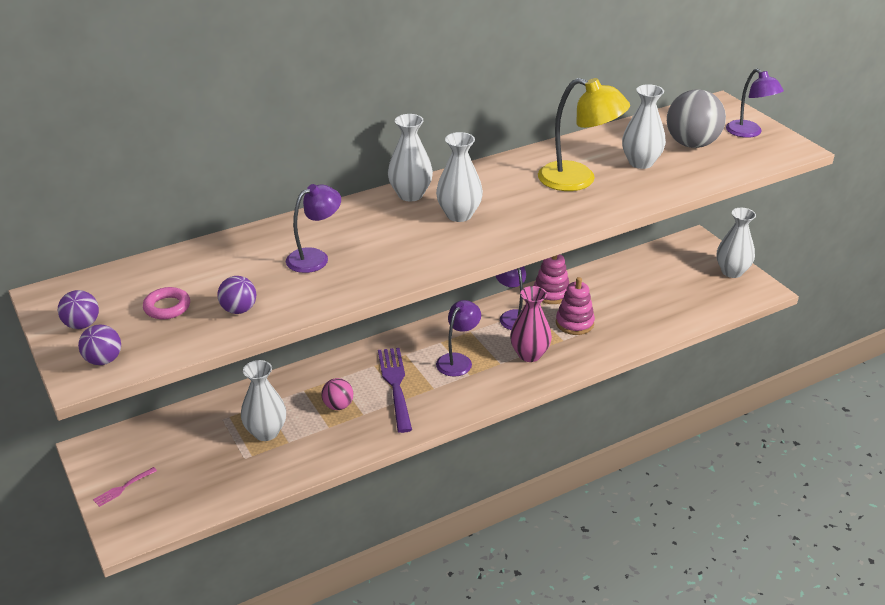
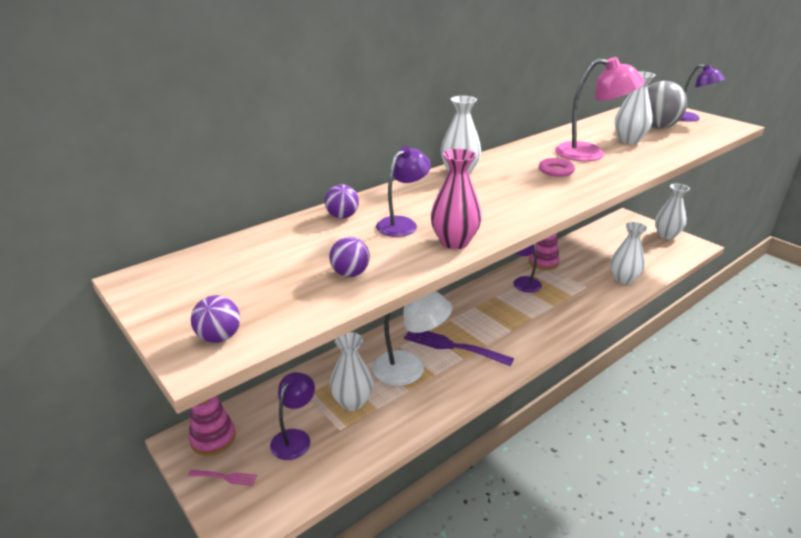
camera: 10 degrees left, 5 degrees down
(82, 325) = (184, 304): purple ball -> purple ball (342, 216)
(123, 488) = (225, 477): pink fork -> pink fork turned 120 degrees counterclockwise
(167, 307) = (273, 278): pink ring -> pink ring (556, 171)
(338, 406) = (410, 370): pink ball -> white lamp
(395, 385) = (453, 346): purple fork -> purple fork turned 45 degrees counterclockwise
(458, 360) = (496, 320): purple lamp -> purple lamp (295, 438)
(459, 215) = (511, 183): white vase -> white vase (623, 279)
(529, 354) = (551, 309): pink vase -> pink vase (454, 242)
(574, 323) = (573, 282): pink stacking toy -> pink stacking toy (213, 438)
(578, 180) = (590, 154): yellow lamp -> pink lamp

